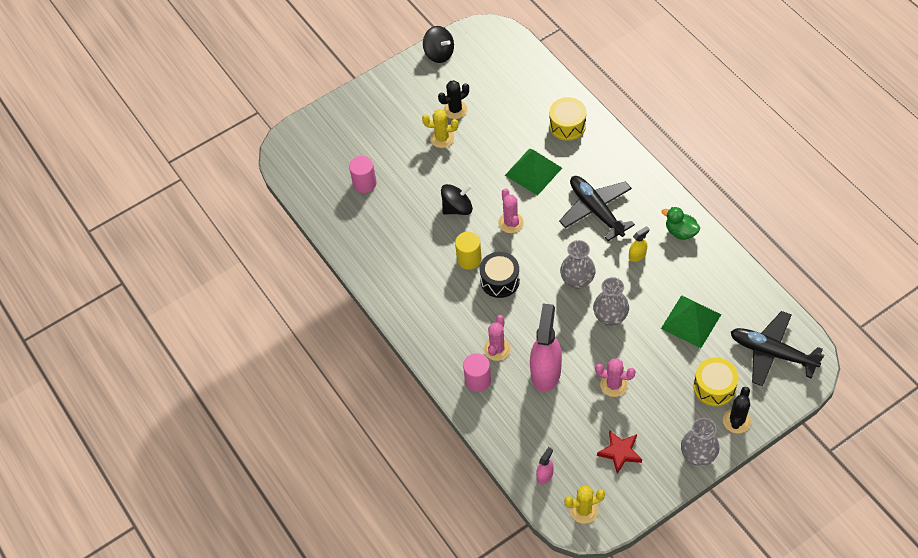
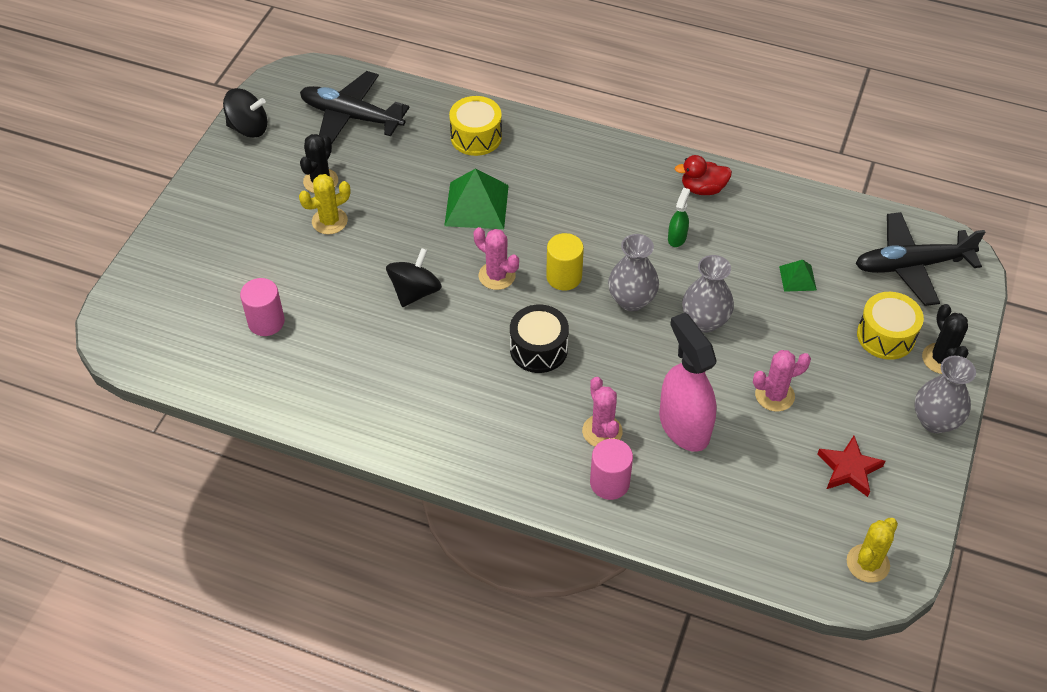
camera: 40 degrees left, 5 degrees down
(469, 259) = (479, 344): yellow cylinder -> yellow cylinder (564, 277)
(545, 475) = (787, 550): pink spray bottle -> none
(596, 210) = (587, 212): black plane -> black plane (351, 116)
(637, 255) = (677, 237): yellow spray bottle -> green spray bottle
(680, 232) = (703, 189): green duck -> red duck
(691, 321) = (797, 278): green pyramid -> green pyramid, size x0.53

